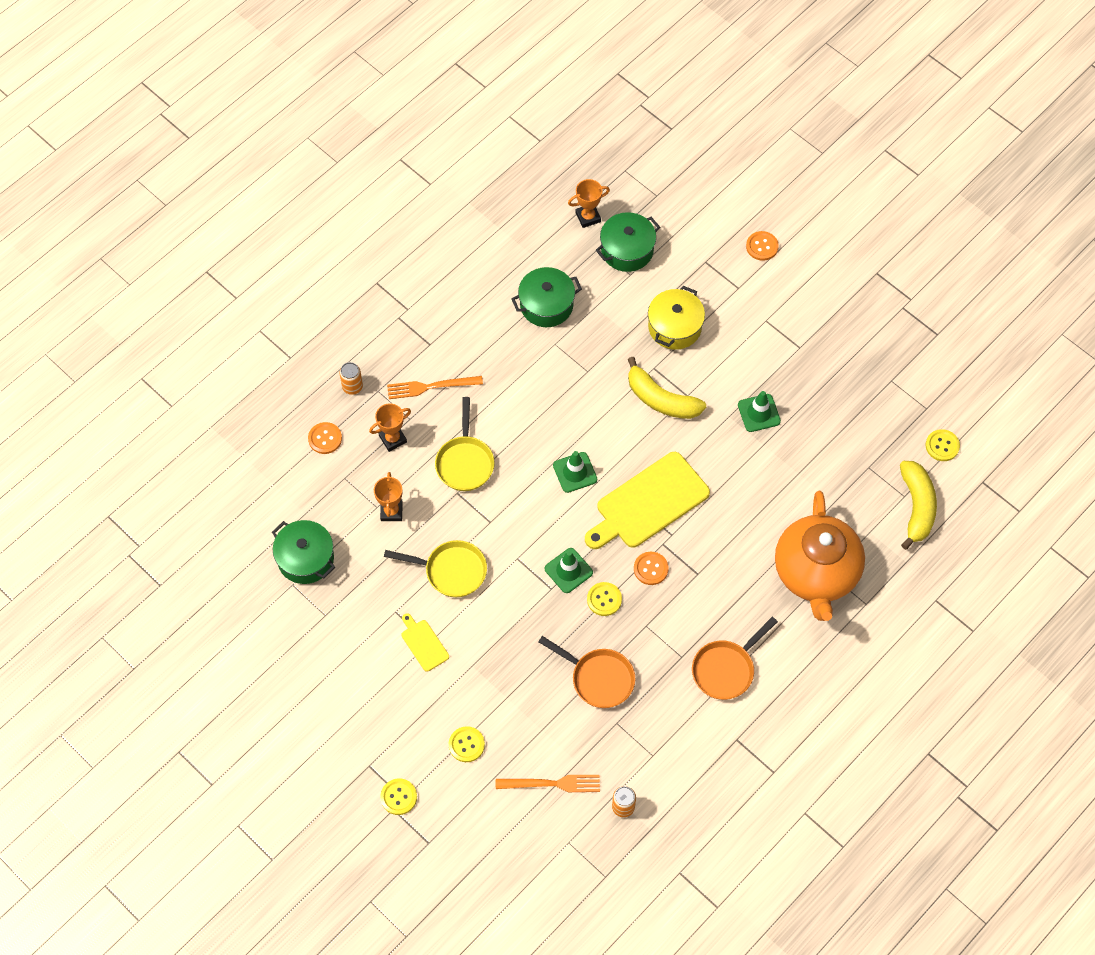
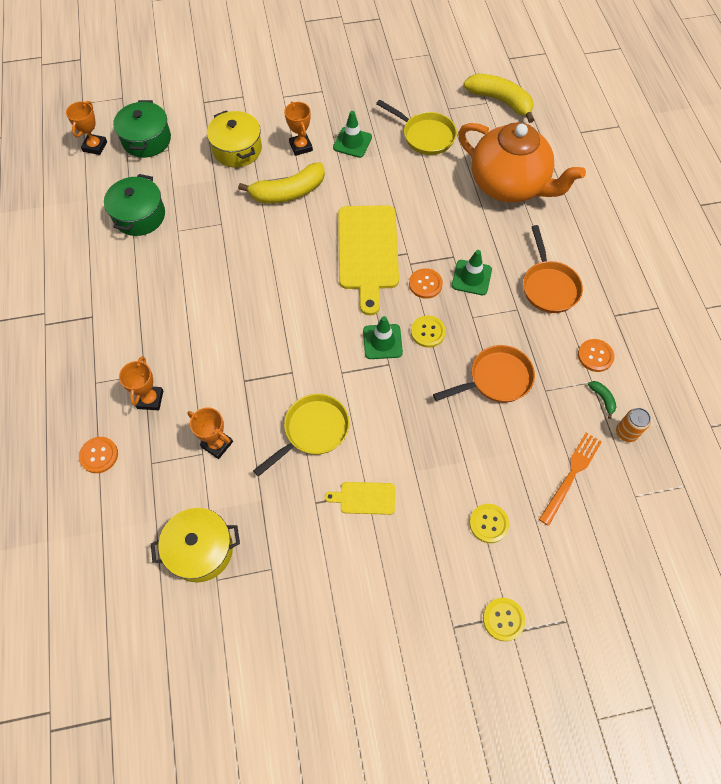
camera: 55 degrees left, 0 degrees up
(305, 558) = (200, 550): green pot -> yellow pot
(352, 387) = (72, 400): orange can -> none
(431, 387) = (130, 340): orange fork -> none
(465, 462) = (221, 357): yellow pan -> yellow pan (425, 136)
(575, 472) = (300, 284): green traffic cone -> green traffic cone (471, 277)
(642, 772) = (602, 399): none -> green banana
(719, 375) = (301, 147): none -> orange trophy
(762, 246) = (224, 65): orange button -> orange button (595, 356)
(942, 446) = (465, 62): yellow button -> none

